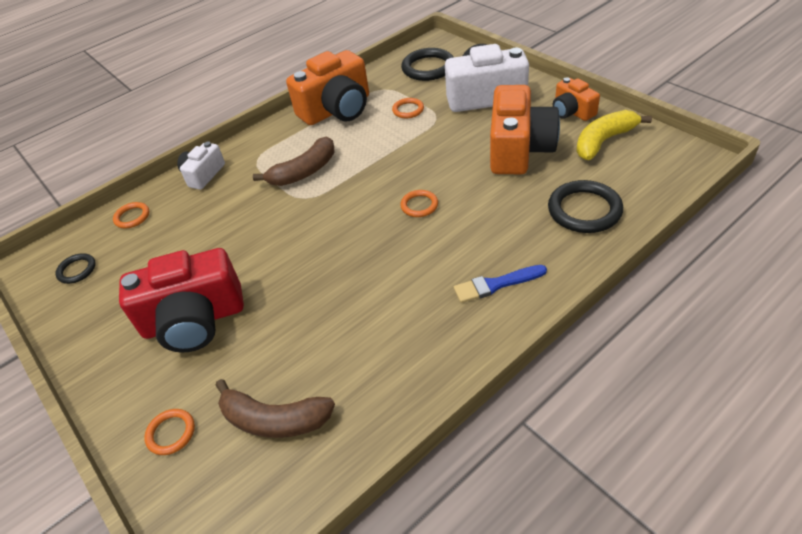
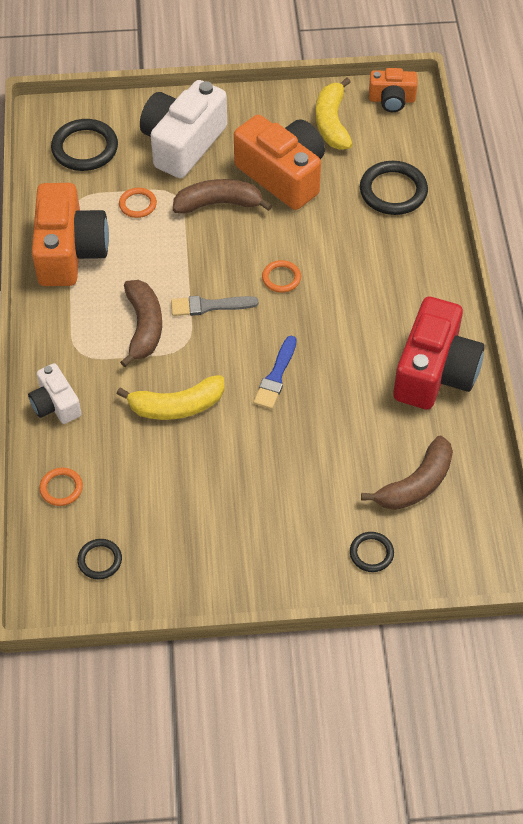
camera: 60 degrees left, 10 degrees up
(171, 433) = (371, 553): orange ring -> black ring
(194, 320) = (263, 493): red camera -> red camera (435, 372)
(245, 226) = (177, 406): none -> yellow banana
(353, 188) = (209, 306): none -> grey brush
(452, 139) = (218, 203): none -> brown banana
(496, 284) = (414, 289): blue brush -> blue brush (276, 376)
(572, 111) = (273, 111): orange camera -> orange camera (392, 100)

